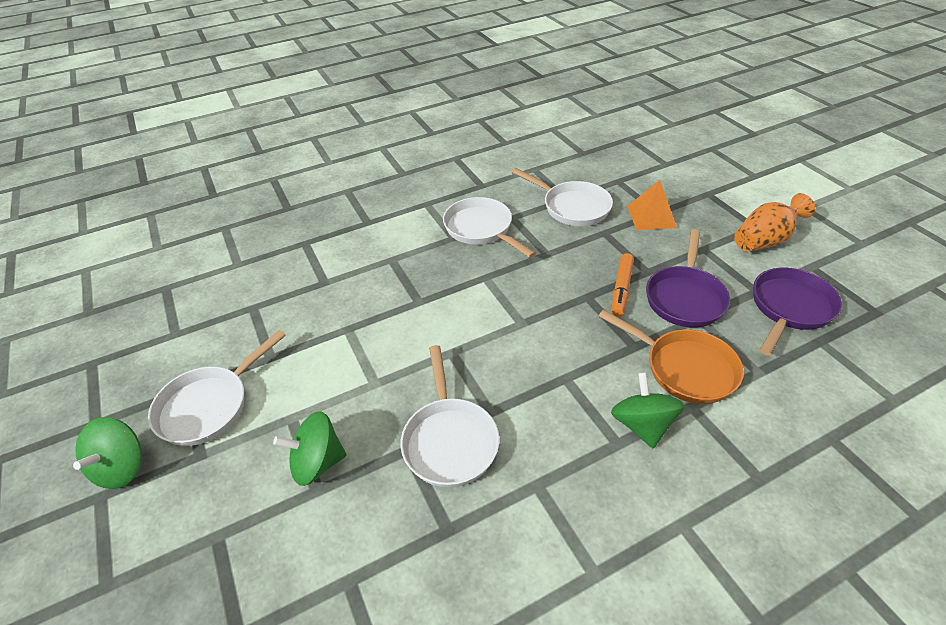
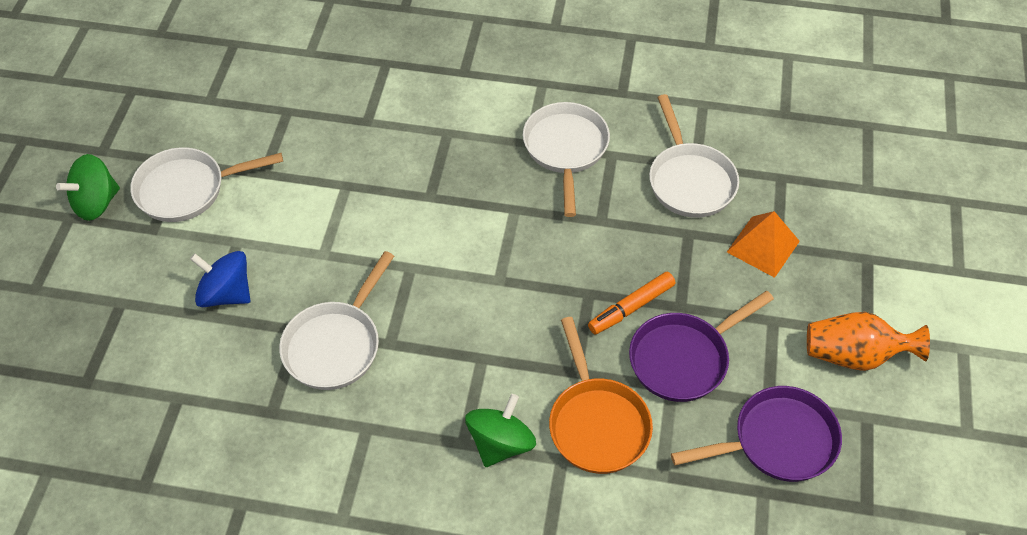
camera: 35 degrees right, 10 degrees up
(317, 462) = (226, 294): green spinning top -> blue spinning top

